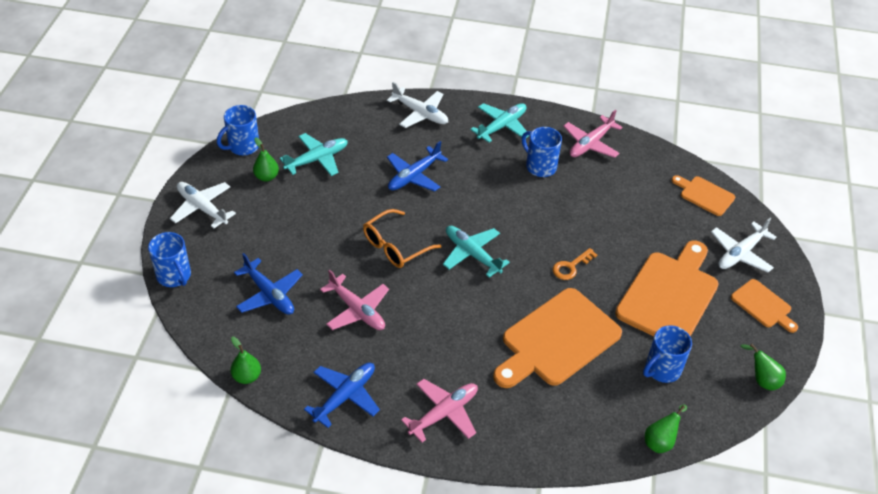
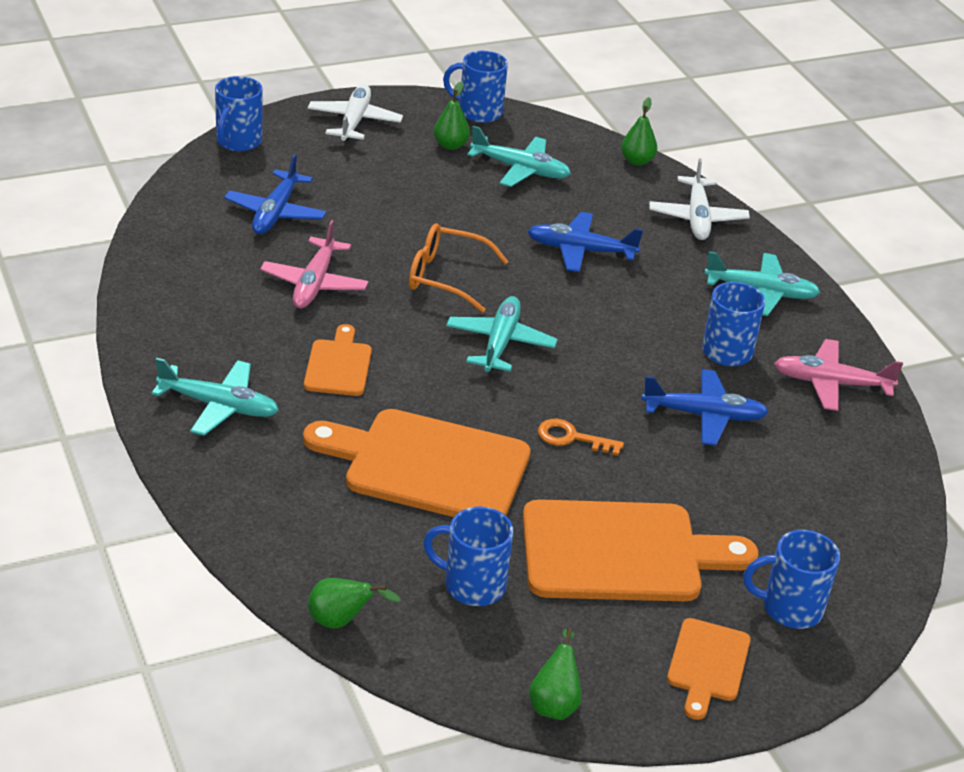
camera: 55 degrees right, 10 degrees down
(247, 376) = (144, 241): green pear -> green pear (637, 161)
(345, 396) = (177, 320): blue plane -> blue plane (704, 415)
(444, 413) = (218, 406): pink plane -> turquoise plane
(704, 195) = (868, 533): orange cutting board -> orange cutting board (338, 365)
(740, 253) = (790, 608): white plane -> blue mug

